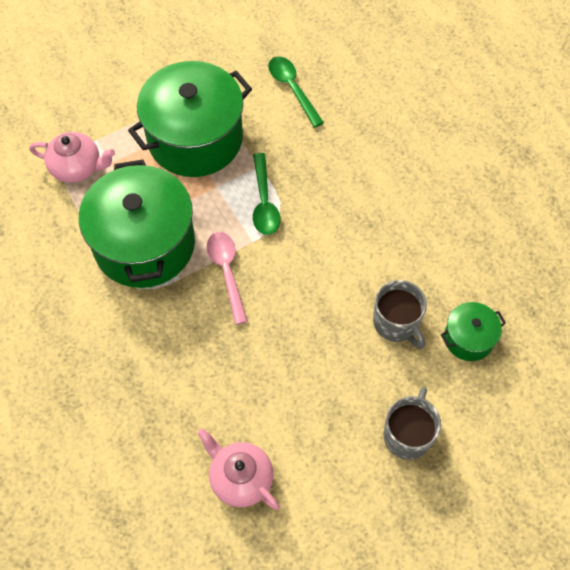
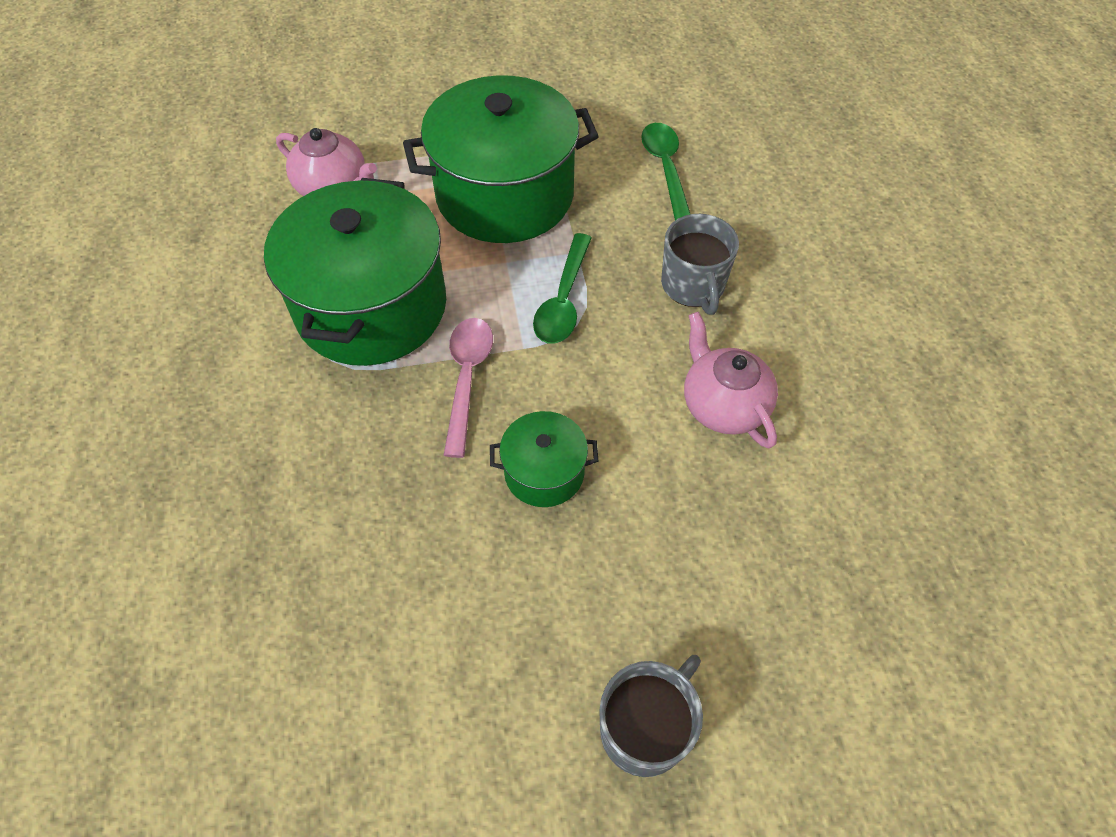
camera: 20 degrees right, 5 degrees down
(240, 478) = (341, 699): pink teapot -> pink teapot (723, 405)
(396, 323) = (695, 535): grey mug -> grey mug (693, 285)
(468, 338) = (807, 600): green pot -> green pot (544, 472)

